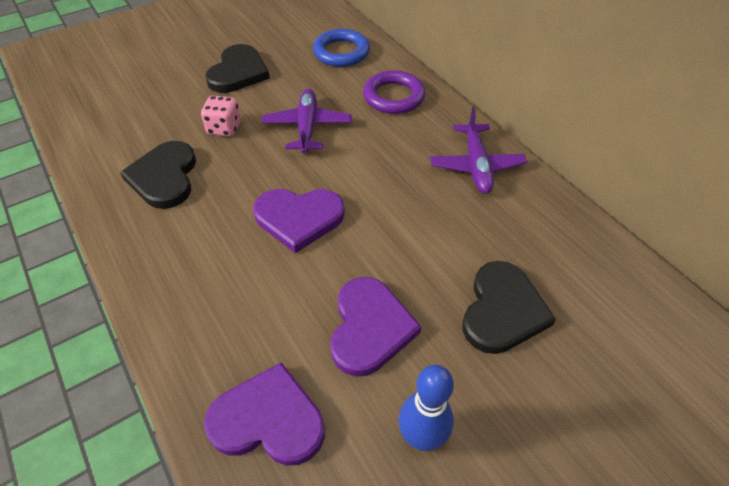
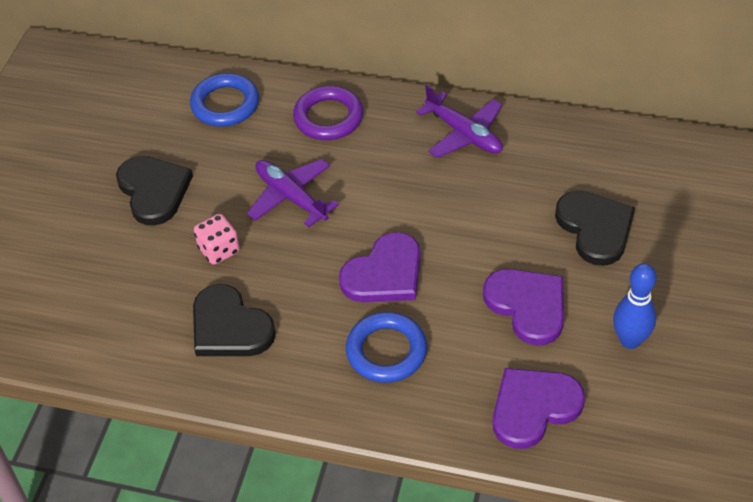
camera: 40 degrees left, 0 degrees up
(228, 273) = (386, 351): none -> blue ring

